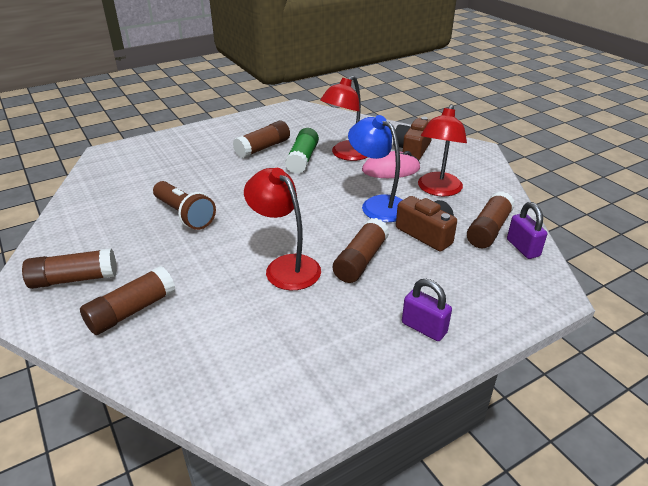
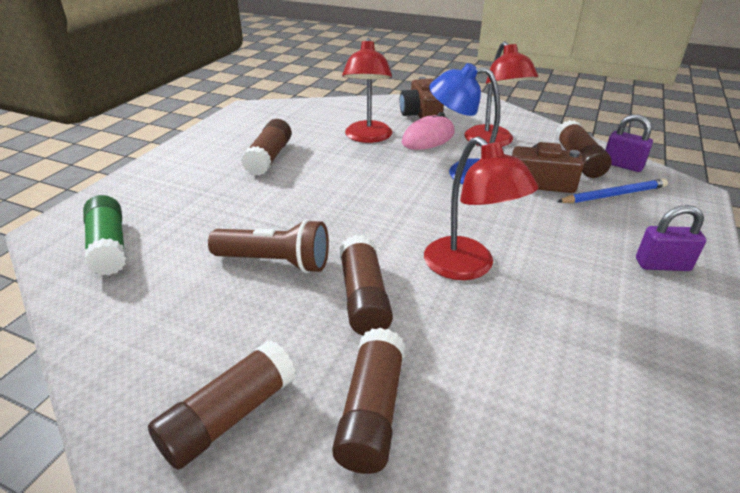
camera: 35 degrees left, 0 degrees up
(285, 266) = (468, 267): red lamp -> red lamp turned 135 degrees counterclockwise
(302, 159) = (329, 155): green glue stick -> green glue stick (109, 246)
(360, 260) = (525, 229): brown glue stick -> brown glue stick (363, 297)
(472, 266) = (613, 195): none -> blue pencil

